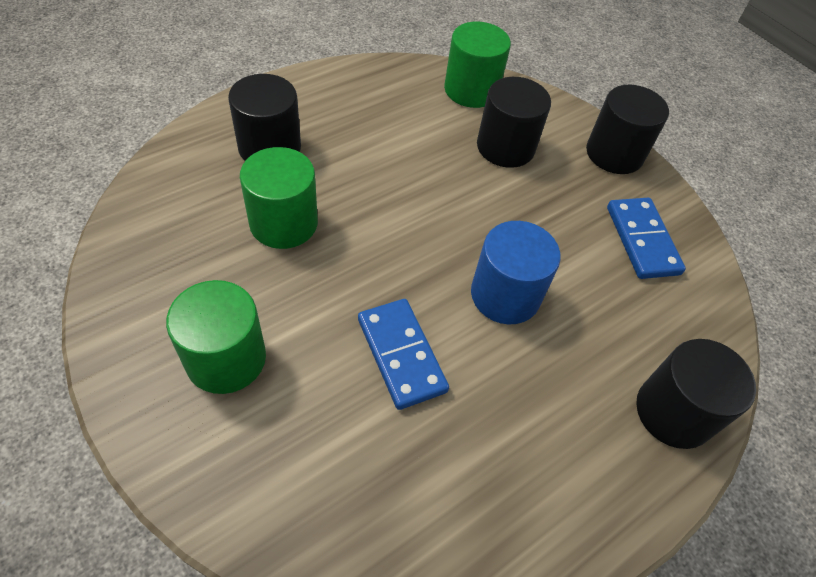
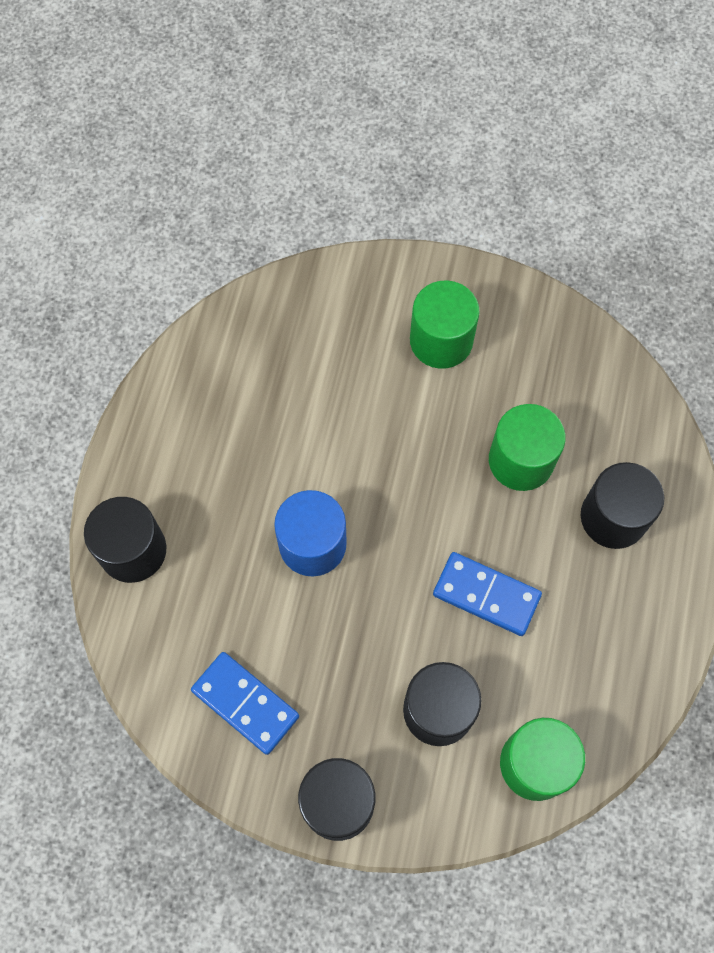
camera: 145 degrees right, 15 degrees up
(401, 355) = (341, 435): blue domino -> blue domino (486, 595)

